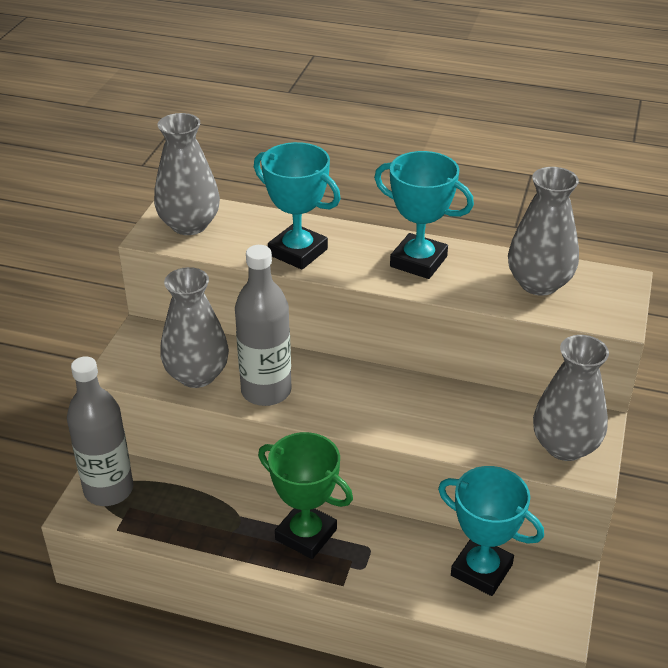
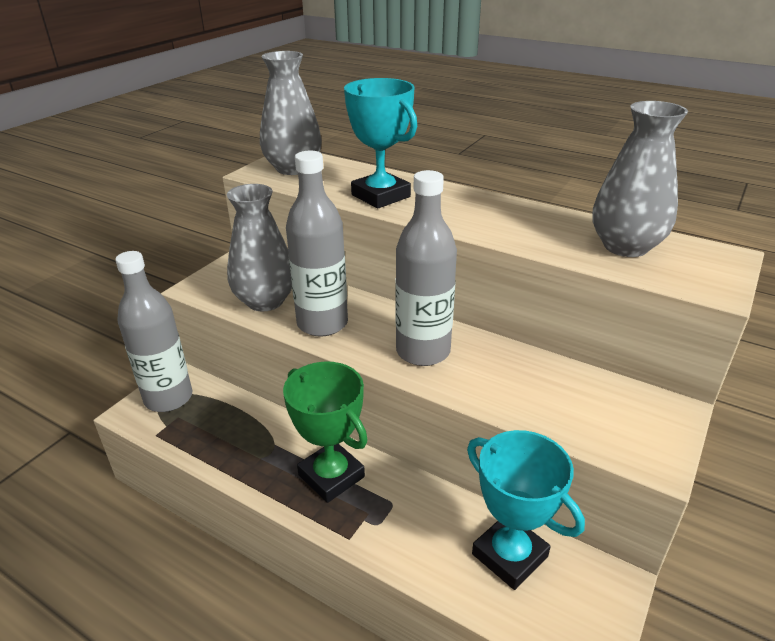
camera: 15 degrees right, 5 degrees down
(372, 404) = (423, 351): none -> grey bottle
(418, 261) = (498, 215): turquoise trophy -> none
(565, 446) = (631, 428): grey vase -> none

